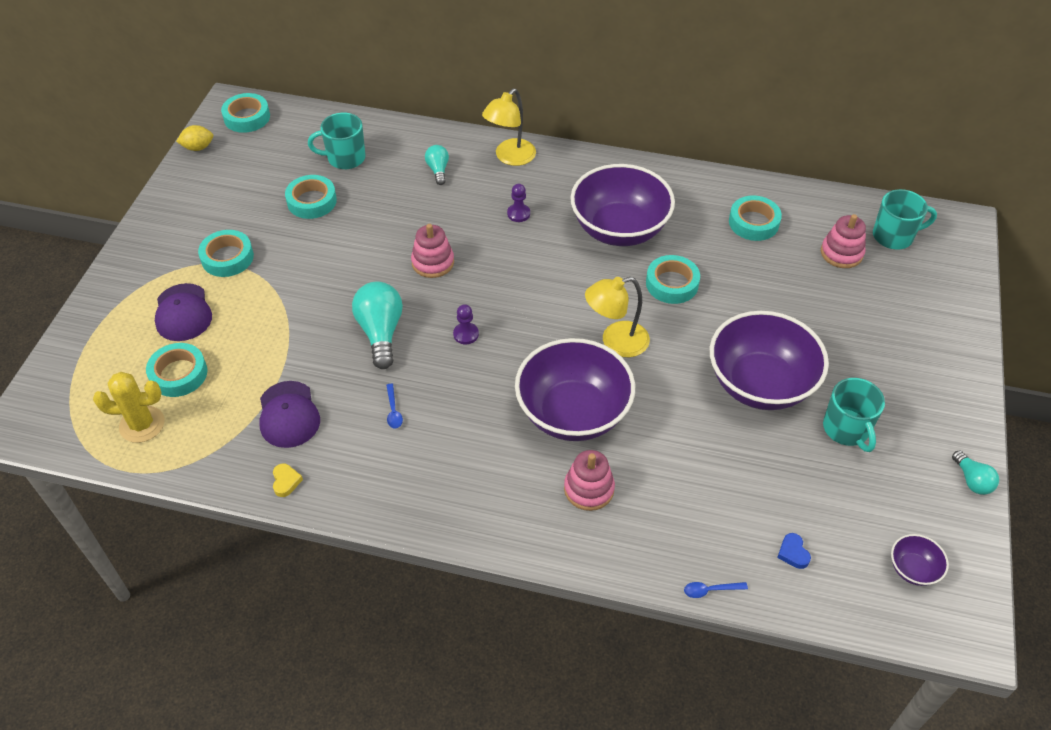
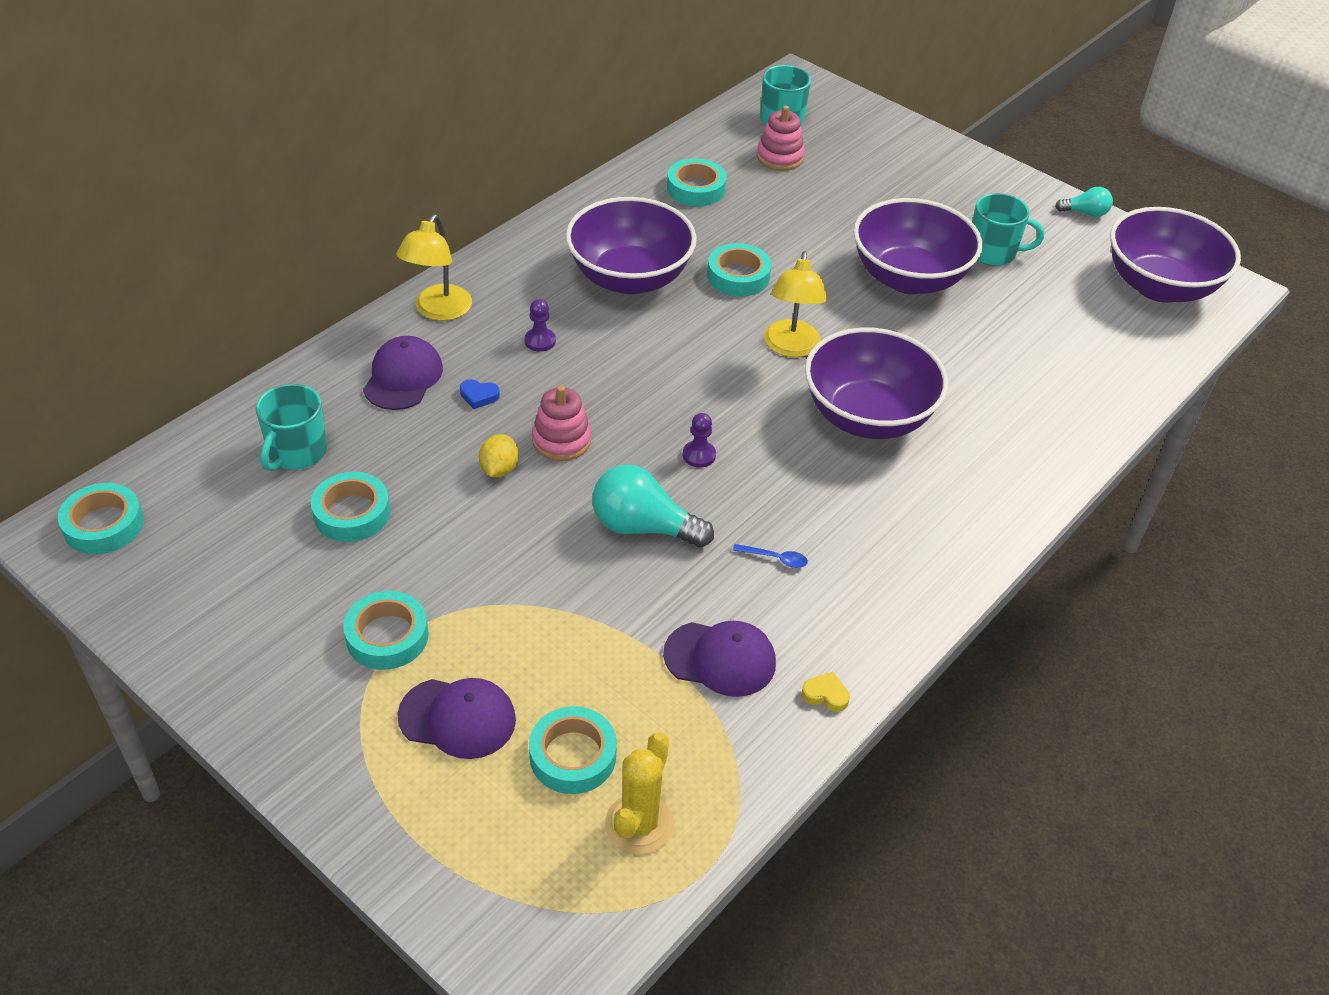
camera: 65 degrees left, 5 degrees down
(198, 147) = (115, 600): yellow lemon -> yellow lemon (499, 469)
(438, 170) = (403, 377): turquoise light bulb -> purple cap
(510, 157) = (438, 311): yellow lamp -> yellow lamp turned 45 degrees clockwise
(589, 489) = (972, 445): pink stacking toy -> none
(710, 590) = (1129, 413): blue spoon -> none
(793, 553) = (1112, 345): blue heart -> blue heart (479, 396)
(913, 569) = (1159, 286): purple bowl -> purple bowl, size x2.34

